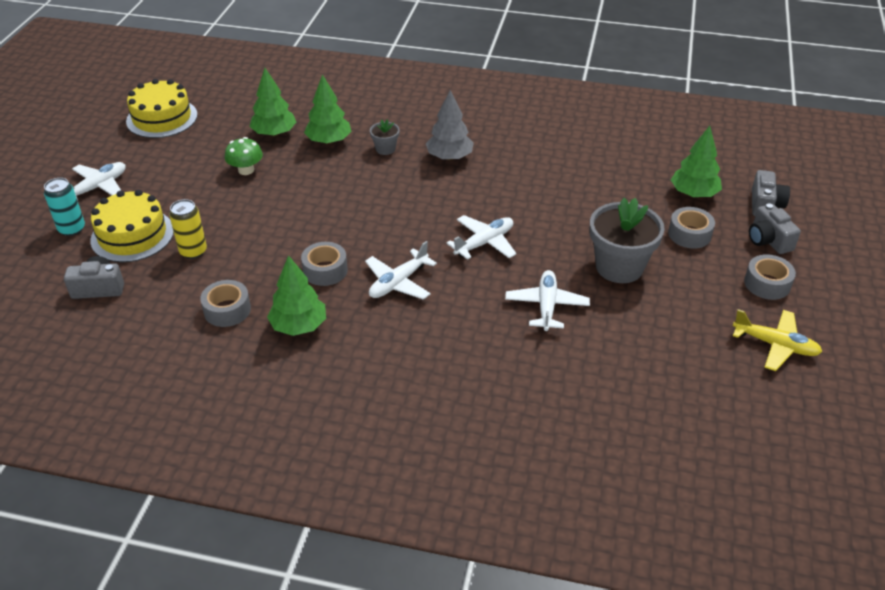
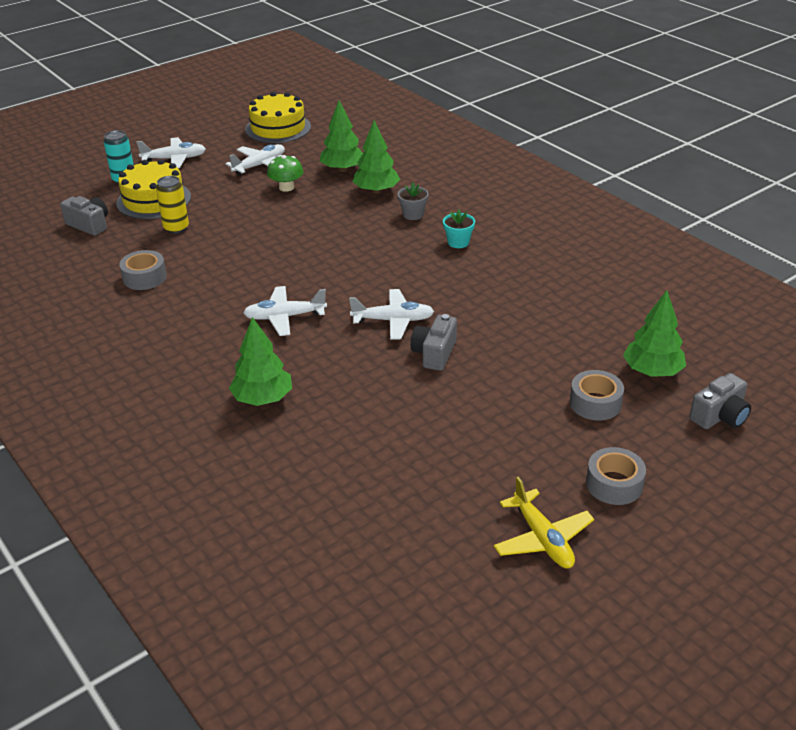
camera: 40 degrees right, 5 degrees down
(299, 326) = (174, 312): green tree -> green tree (263, 399)
(325, 270) = (245, 283): grey tape -> none
(449, 157) = (458, 242): grey tree -> turquoise flower pot
(546, 306) = (376, 393): white plane -> white plane (259, 165)
(619, 267) = (485, 396): grey flower pot -> none
(768, 240) = (674, 448): grey camera -> grey camera (434, 353)

